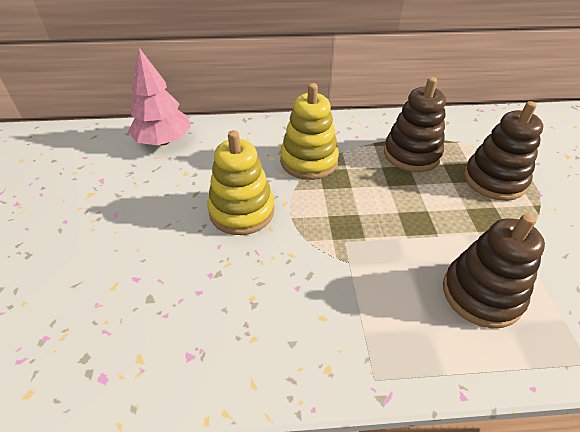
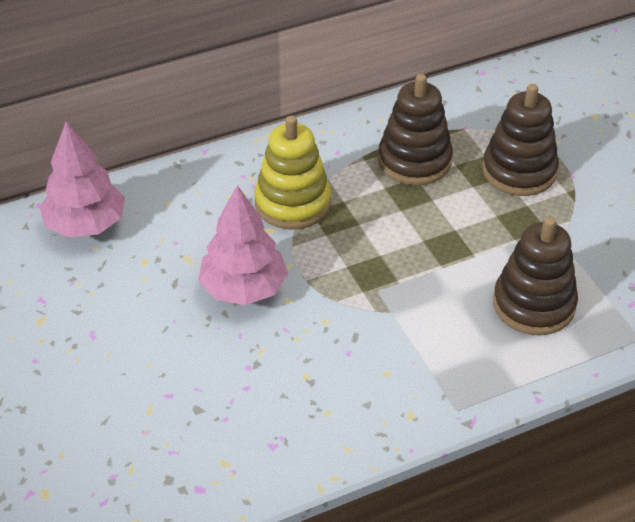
camera: 20 degrees left, 0 degrees up
(242, 211) = (244, 289): yellow stacking toy -> pink tree

